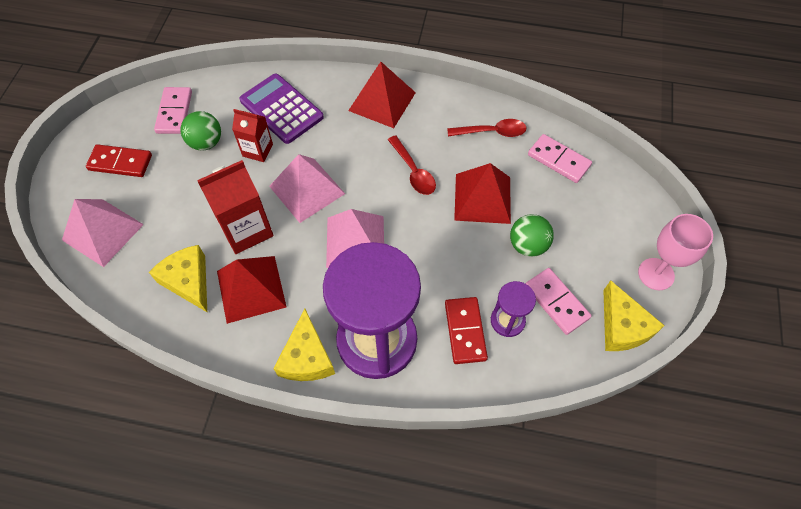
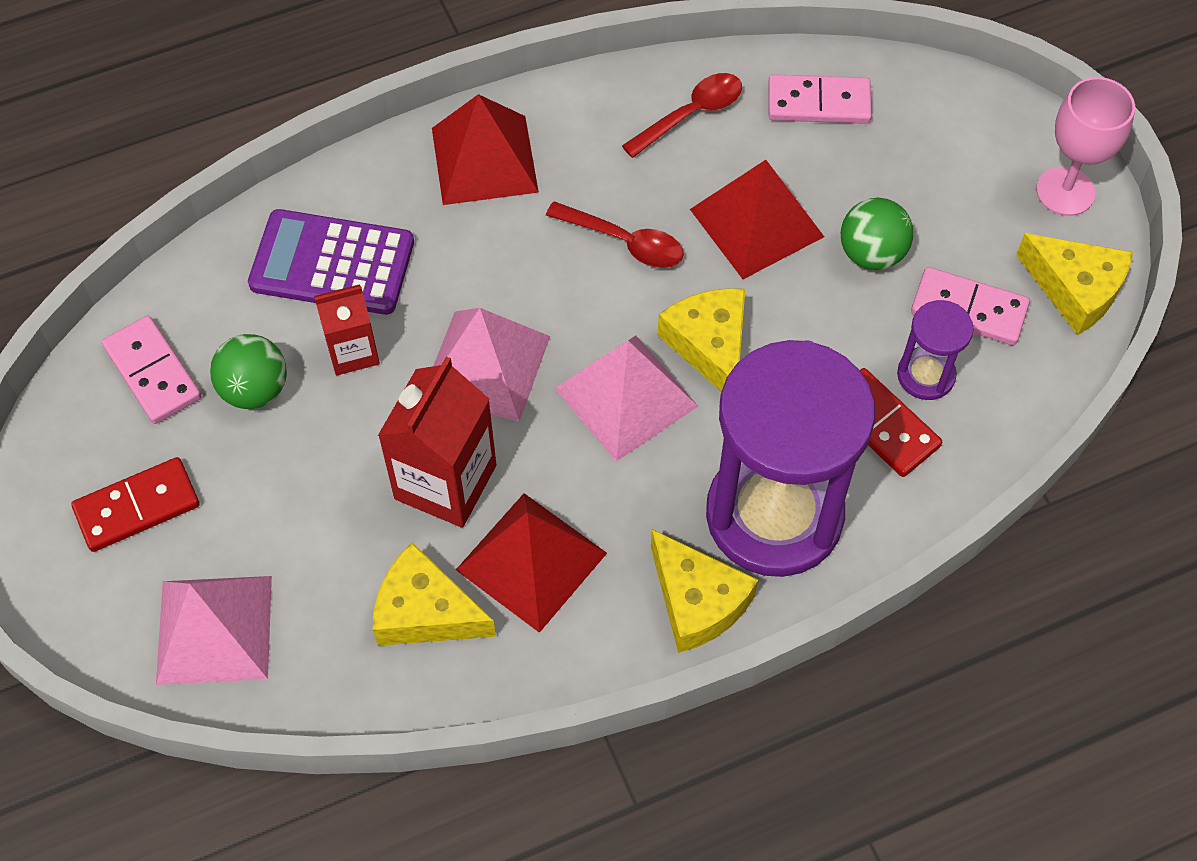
camera: 35 degrees left, 0 degrees up
(413, 241) = (710, 346): none -> yellow cheese

